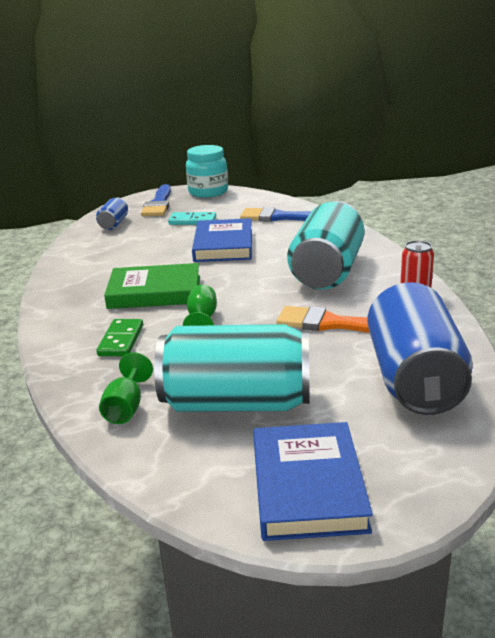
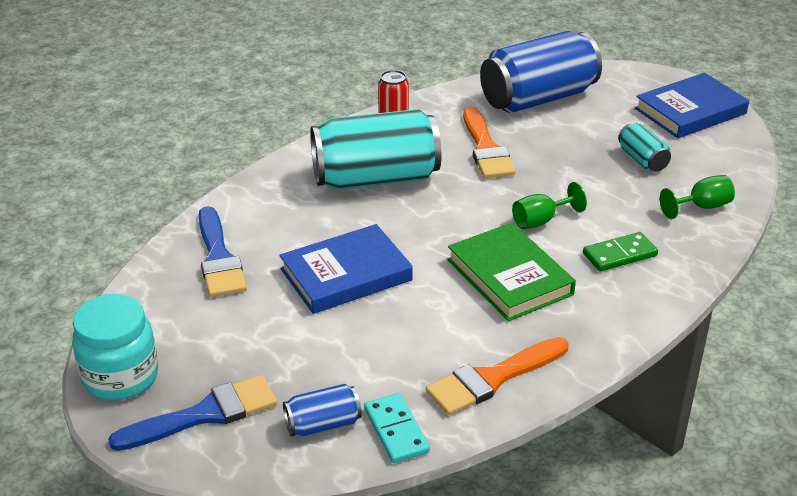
camera: 120 degrees left, 10 degrees up
(78, 266) = (492, 378): none -> orange brush
(192, 221) = (270, 339): turquoise domino -> turquoise domino (396, 431)
(237, 403) = (642, 160): turquoise can -> turquoise can, size x0.46

